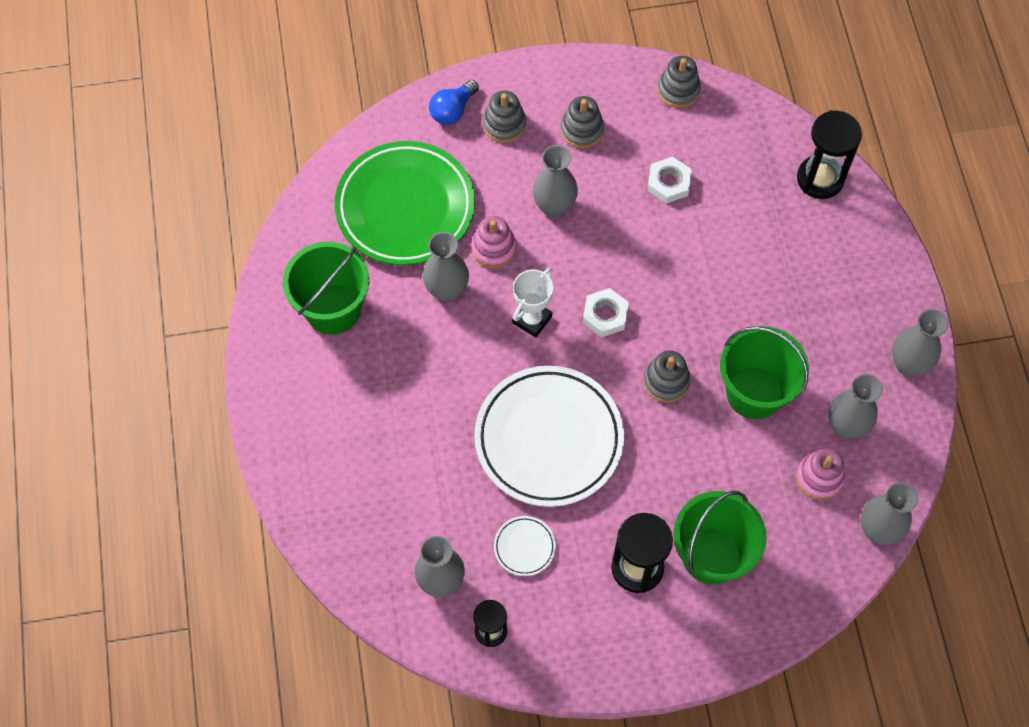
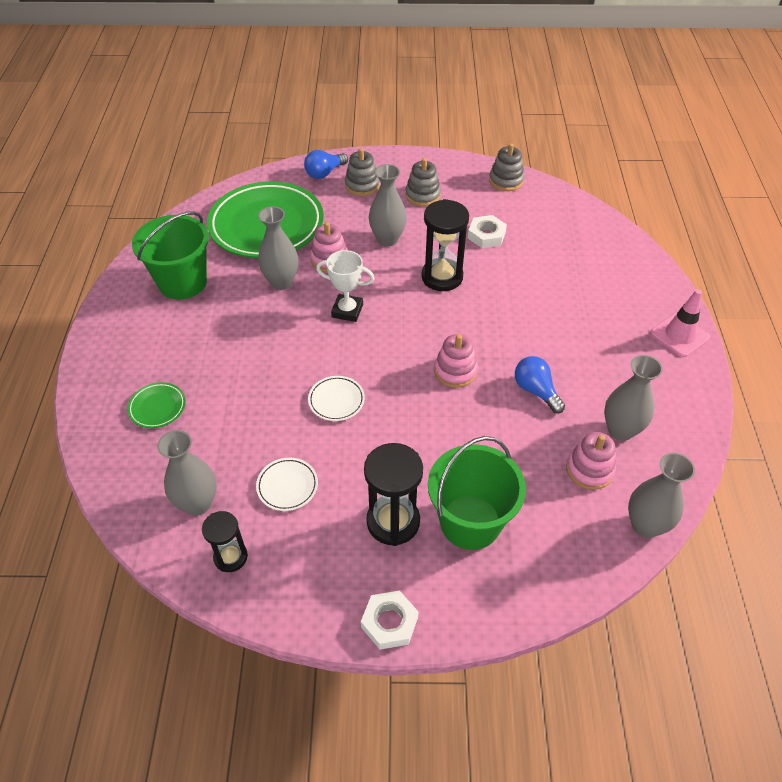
camera: 10 degrees right, 15 degrees down
(362, 479) = (157, 407): none -> green plate
(532, 319) = (347, 311): white trophy -> white trophy turned 60 degrees clockwise
(549, 439) = (336, 400): white plate -> white plate, size x0.41
(605, 315) = (411, 316): white nut -> white nut (389, 622)
(666, 381) = (455, 371): grey stacking toy -> pink stacking toy
(754, 392) = (536, 391): green bucket -> blue light bulb
(820, 179) = (616, 248): black hourglass -> black hourglass (442, 277)
(898, 295) = (679, 335): none -> pink traffic cone
(908, 364) = (685, 388): grey vase -> none

